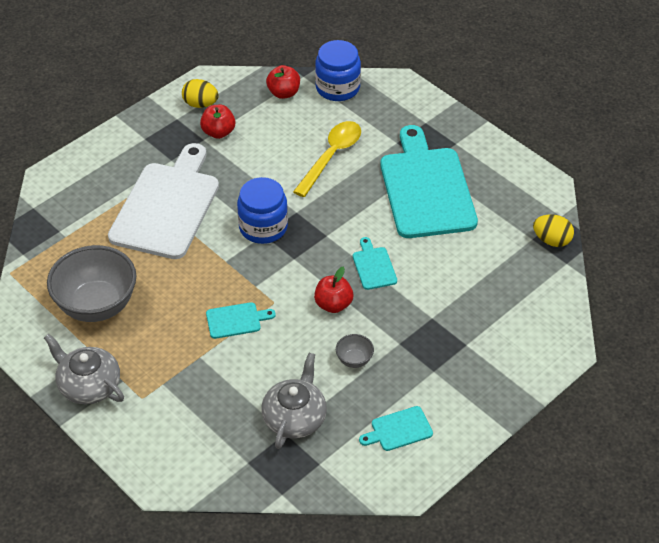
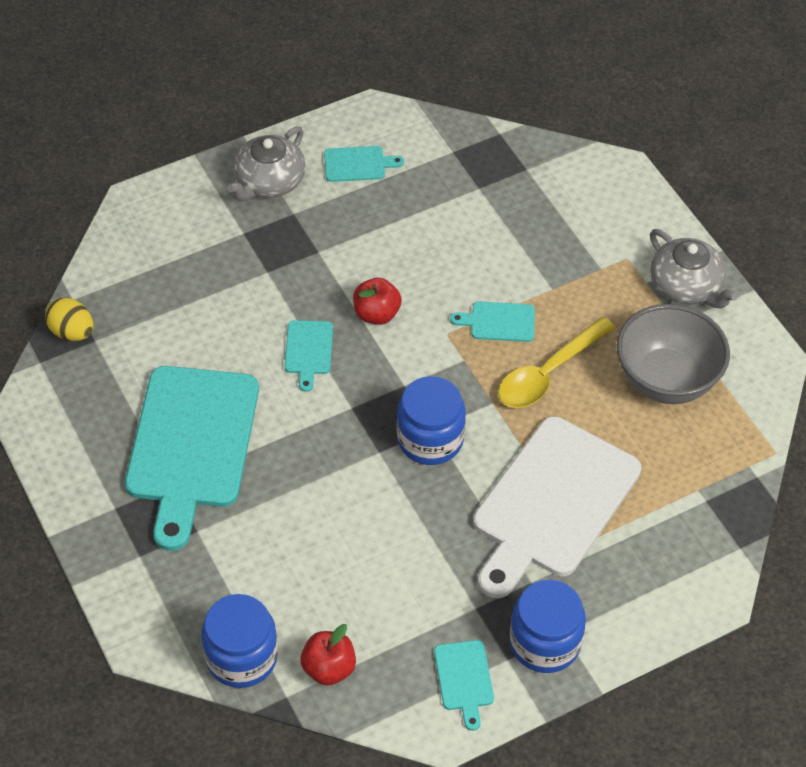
camera: 165 degrees left, 5 degrees up
(155, 131) = (545, 643): none -> blue jar
(200, 104) = (464, 679): yellow egg -> turquoise cutting board
(218, 132) = (450, 615): red apple -> none
(295, 417) = (463, 200): grey teapot -> grey teapot (269, 181)
(331, 156) = (299, 530): yellow spoon -> yellow spoon (548, 373)
(354, 360) = (377, 245): grey bowl -> none

